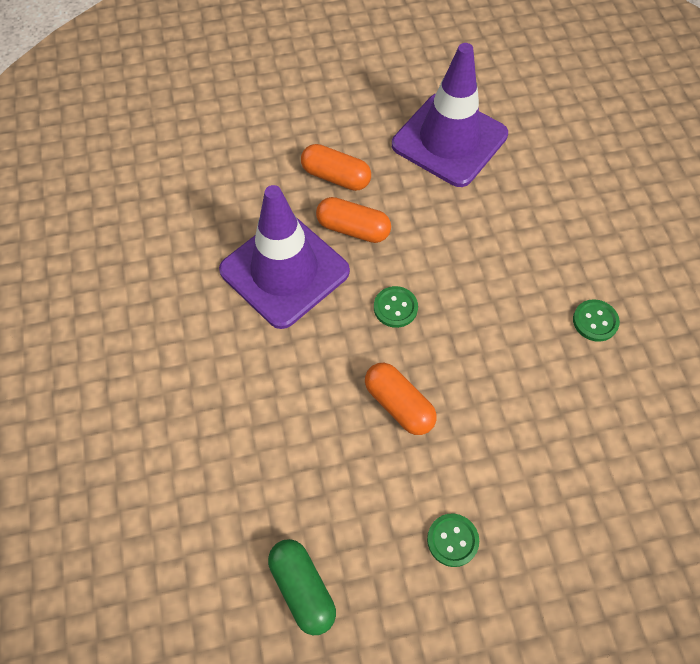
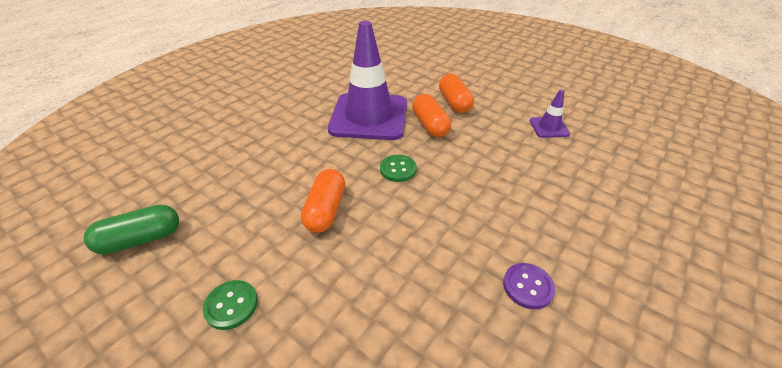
camera: 50 degrees right, 20 degrees down
(302, 589) = (141, 239): green capsule -> green capsule turned 45 degrees clockwise
(449, 140) = (549, 127): purple traffic cone -> purple traffic cone, size x0.43
(595, 321) = (527, 286): green button -> purple button

